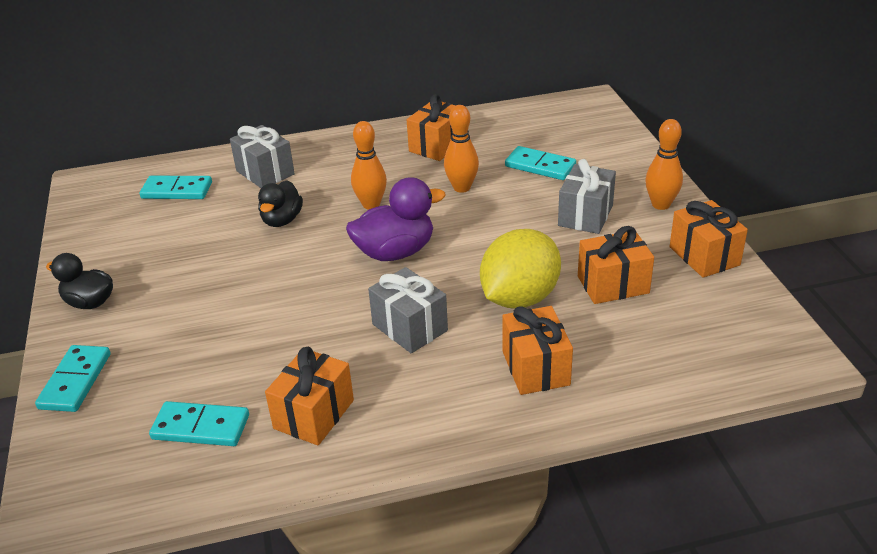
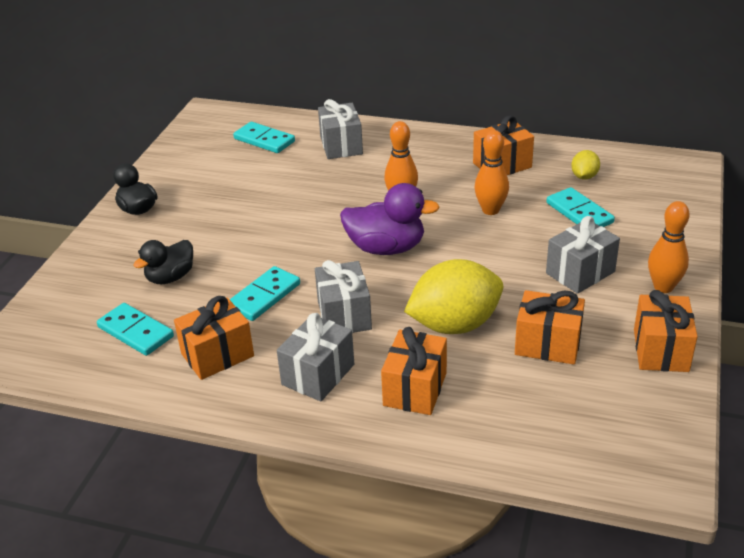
camera: 30 degrees right, 0 degrees up
(75, 381) = (85, 265): turquoise domino -> turquoise domino (264, 296)
(282, 220) = (321, 190): black duck -> black duck (170, 277)
(433, 391) = (318, 374): none -> grey gift
(517, 135) = (584, 176): none -> yellow lemon

